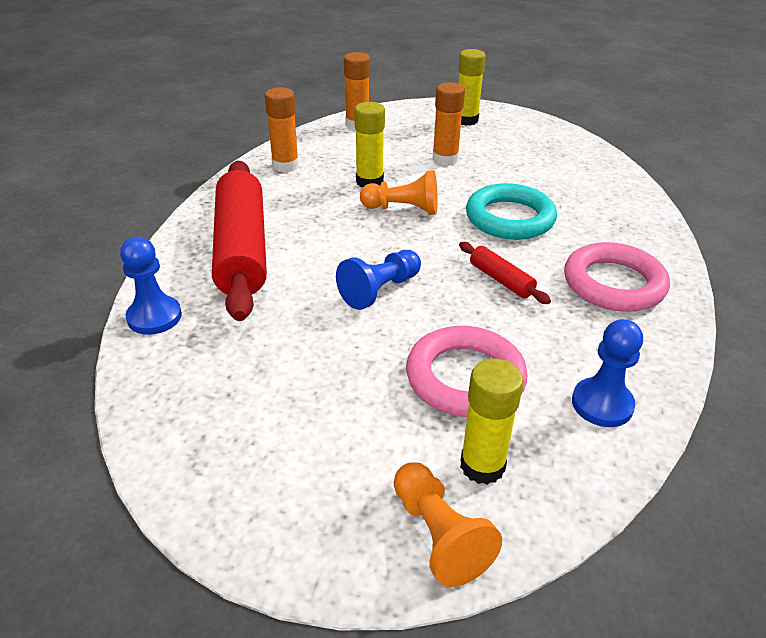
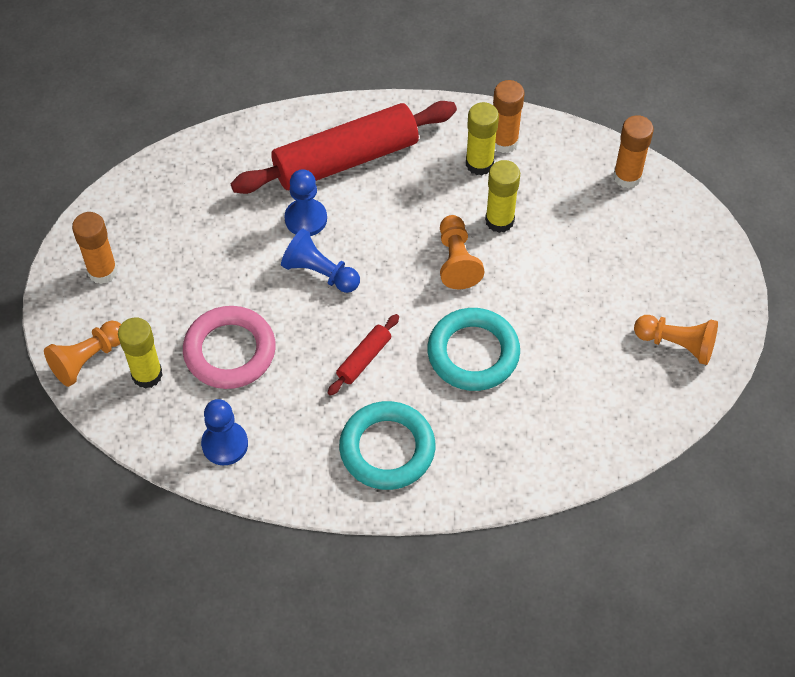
camera: 75 degrees right, 20 degrees up
(154, 317) = (241, 138): blue pawn -> blue pawn (306, 219)
(445, 159) = (577, 276): orange glue stick -> orange glue stick (102, 271)
(466, 120) = (689, 280): yellow glue stick -> yellow glue stick (479, 164)
(523, 134) = (677, 344): none -> orange pawn
(613, 284) = (387, 449): pink ring -> turquoise ring

